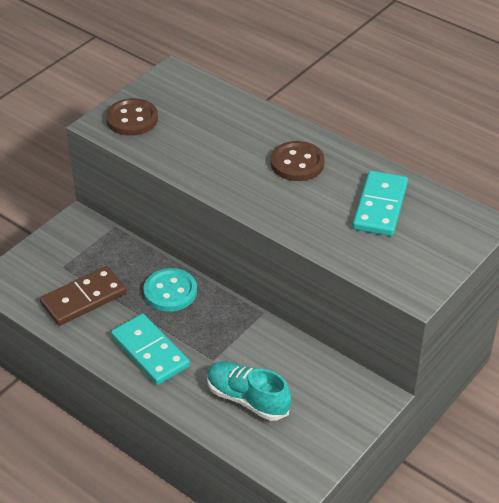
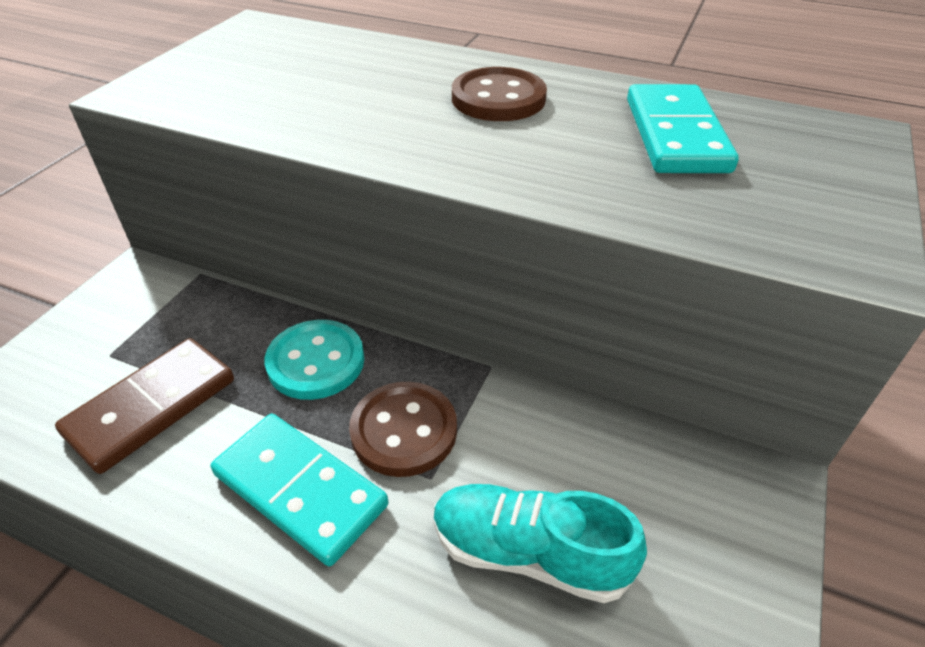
camera: 15 degrees left, 0 degrees up
(132, 119) = (191, 80): brown button -> brown button (404, 431)

